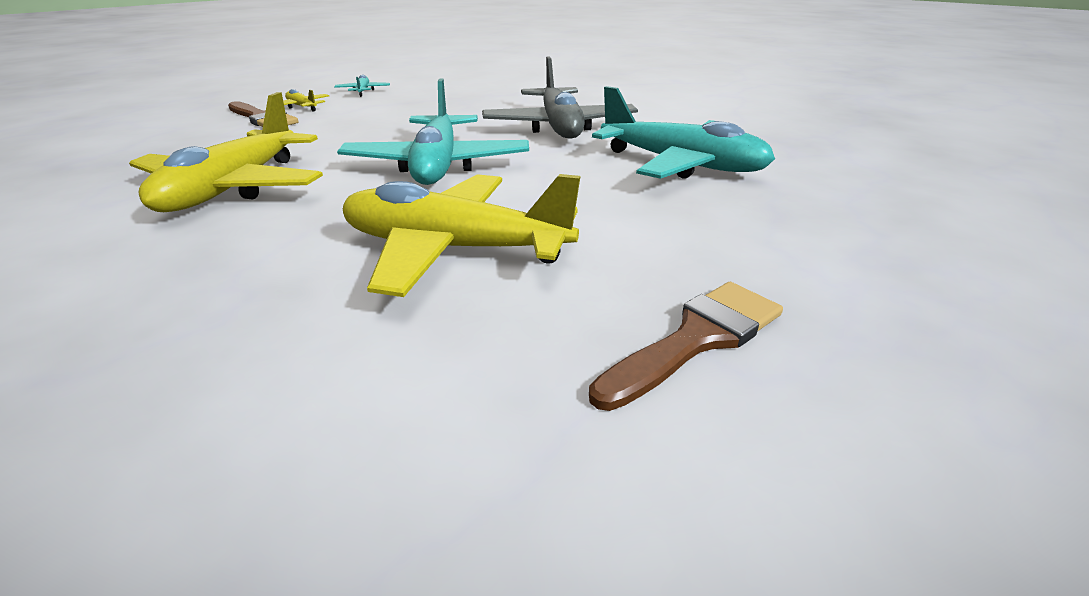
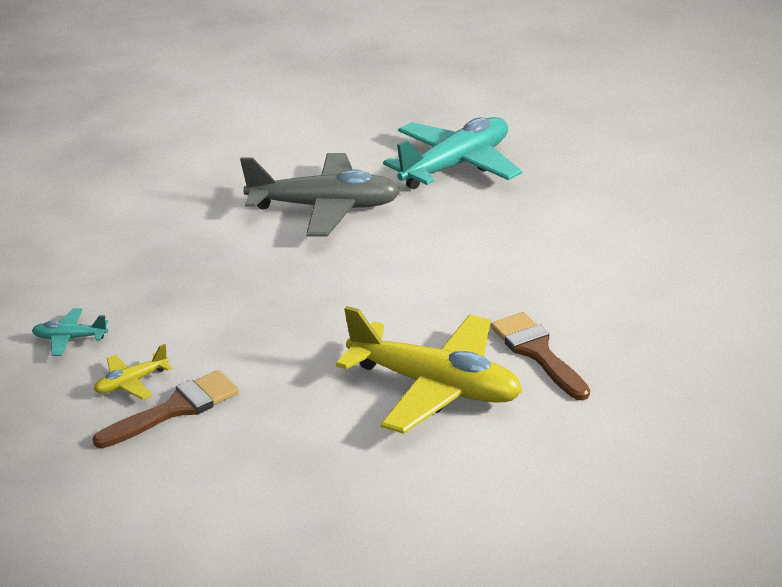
camera: 75 degrees left, 0 degrees up
(438, 165) = (413, 277): turquoise plane -> none
(454, 249) = (586, 271): yellow plane -> none
(697, 339) = (697, 205): brown brush -> brown brush (537, 352)

